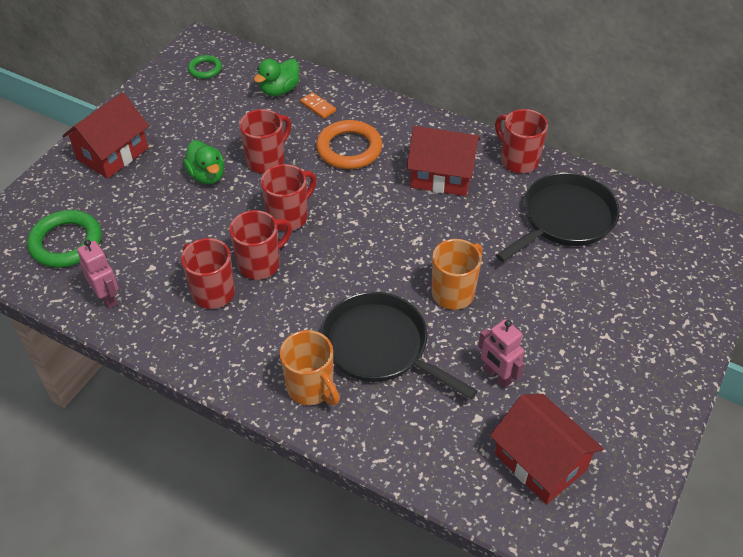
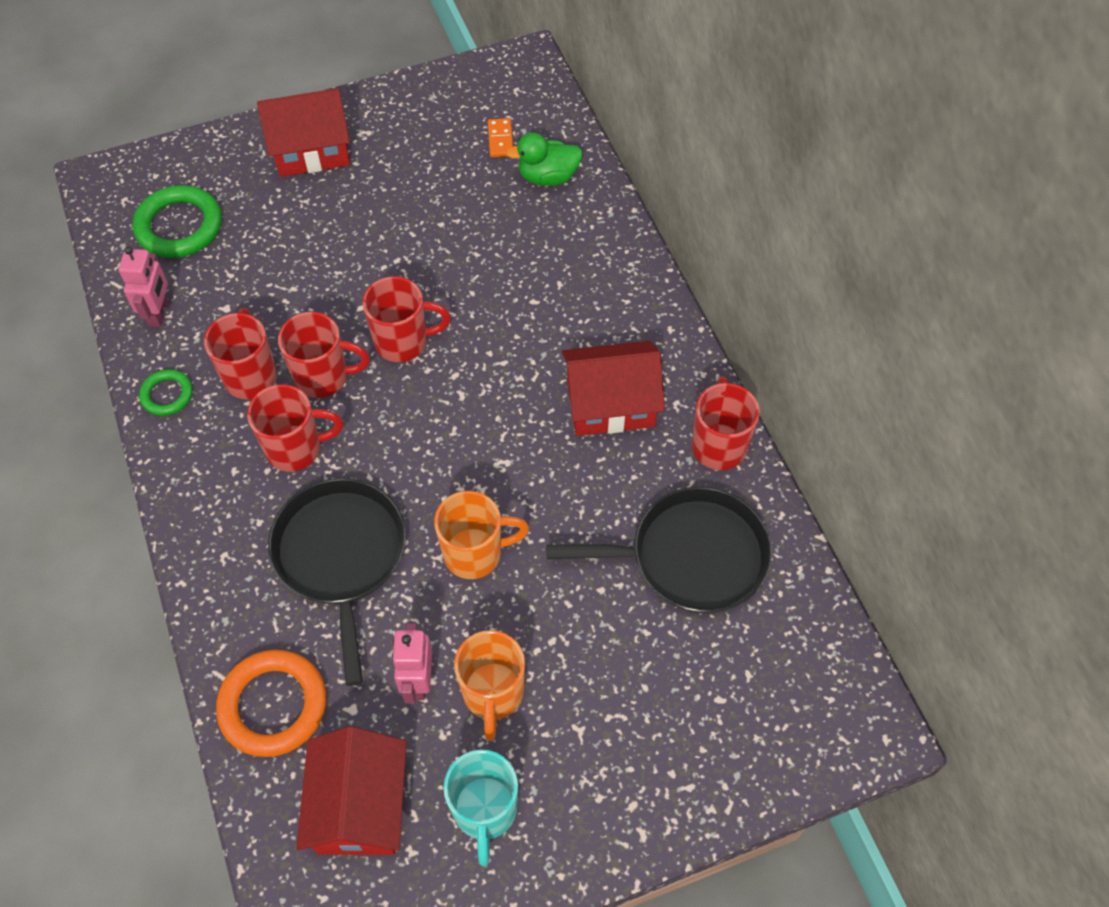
camera: 40 degrees right, 10 degrees up
(205, 69) = (497, 100): green ring -> green ring (167, 395)
(207, 175) = (373, 236): green duck -> none
(267, 160) = (448, 258): red mug -> red mug (296, 448)
(311, 388) = (235, 550): orange mug -> orange mug (493, 694)
(318, 107) = (567, 225): orange domino -> orange domino (500, 139)
(349, 149) = (546, 301): orange ring -> orange ring (273, 705)
(441, 176) = (610, 404): red house -> red house turned 60 degrees counterclockwise
(606, 410) = (485, 811): none -> turquoise mug

